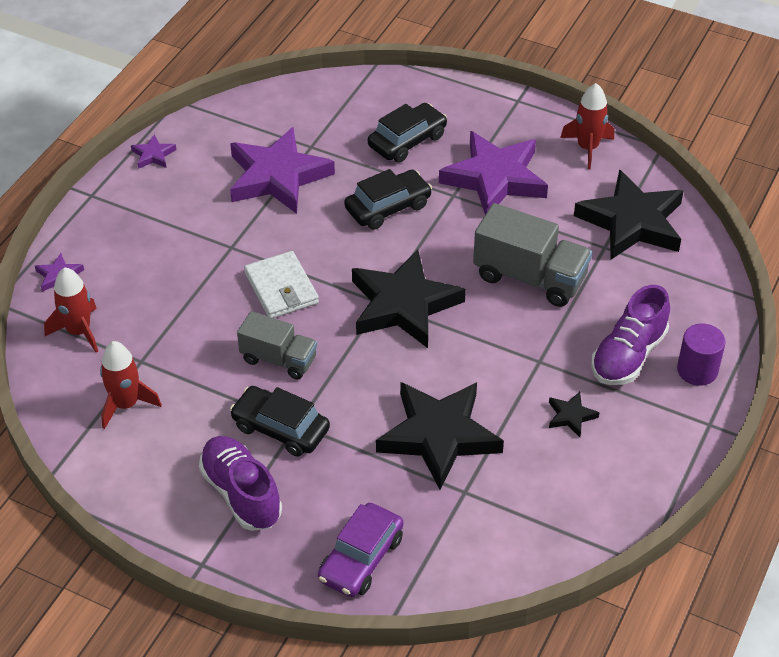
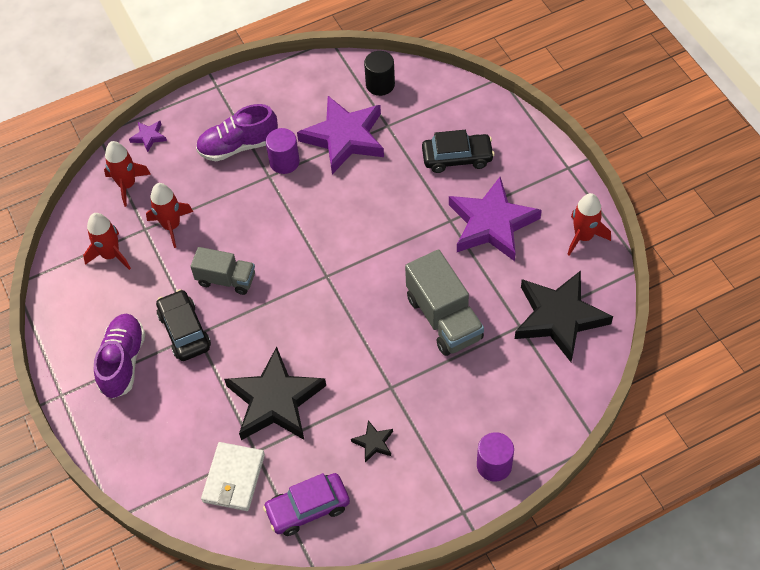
camera: 40 degrees right, 10 degrees up
(153, 155) = (280, 76): purple star -> none
(169, 343) = (171, 226): none -> red rocket
(235, 227) = (284, 162): none -> purple cylinder
(268, 115) = (380, 85): none -> black cylinder
(279, 359) = (226, 279): grey truck -> grey truck turned 45 degrees counterclockwise
(281, 288) = (273, 227): white wallet -> white wallet (234, 478)
(361, 558) = (152, 455): purple car -> purple car (308, 508)
(388, 207) = (396, 204): black car -> none
(404, 305) = (340, 287): black star -> none
(628, 355) = (456, 422): purple shoe -> purple shoe (238, 146)

